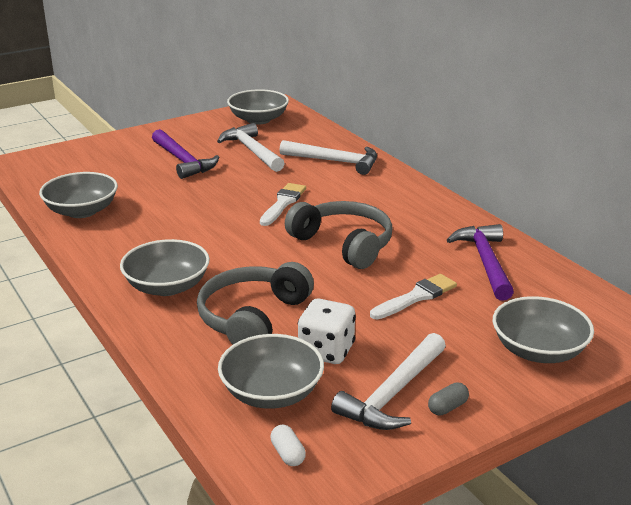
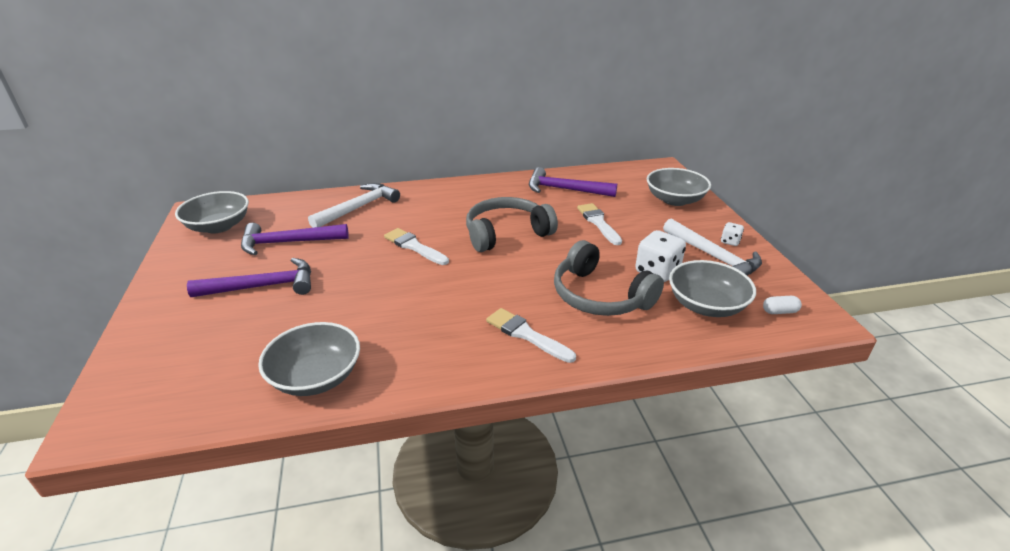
camera: 70 degrees left, 5 degrees up
(167, 286) = (526, 334): grey bowl -> white brush
(252, 151) = (288, 243): white hammer -> purple hammer
(447, 407) = (730, 241): grey capsule -> white dice

